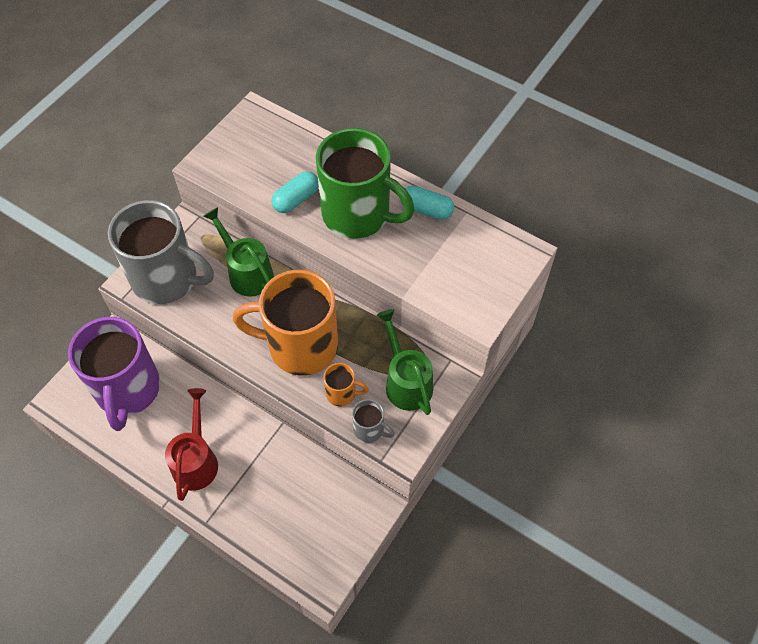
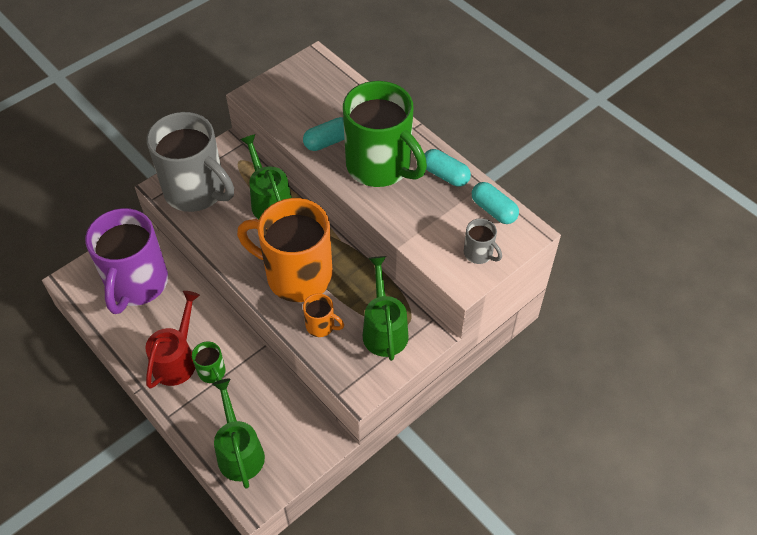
camera: 15 degrees right, 5 degrees down
(237, 465) = (212, 372): none -> green mug
(290, 540) = (239, 451): none -> green watering can
(369, 430) = (336, 364): grey mug -> grey mug (479, 253)
(485, 236) = (493, 210): none -> turquoise capsule

